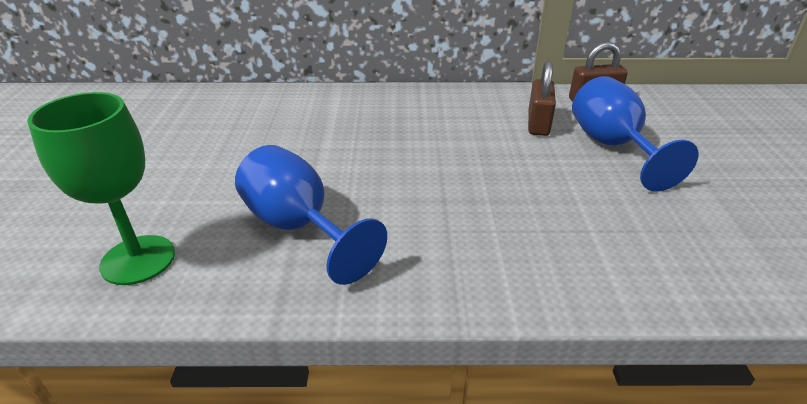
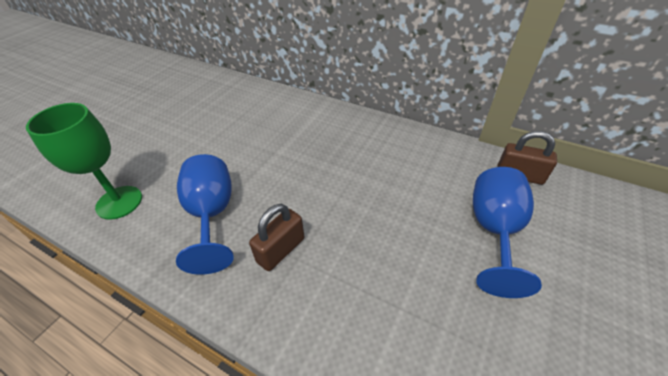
camera: 30 degrees right, 10 degrees up
(538, 124) = (448, 184): brown padlock -> brown padlock (281, 250)

